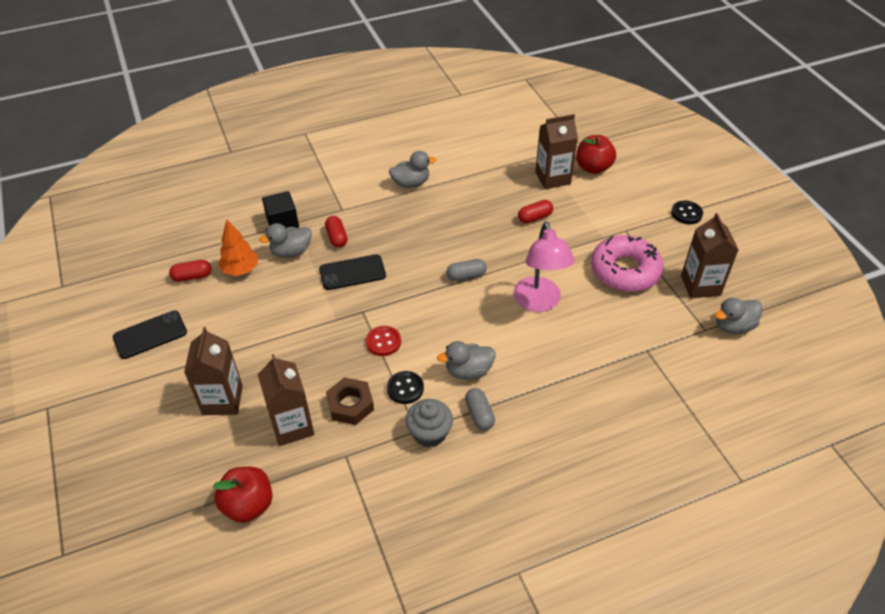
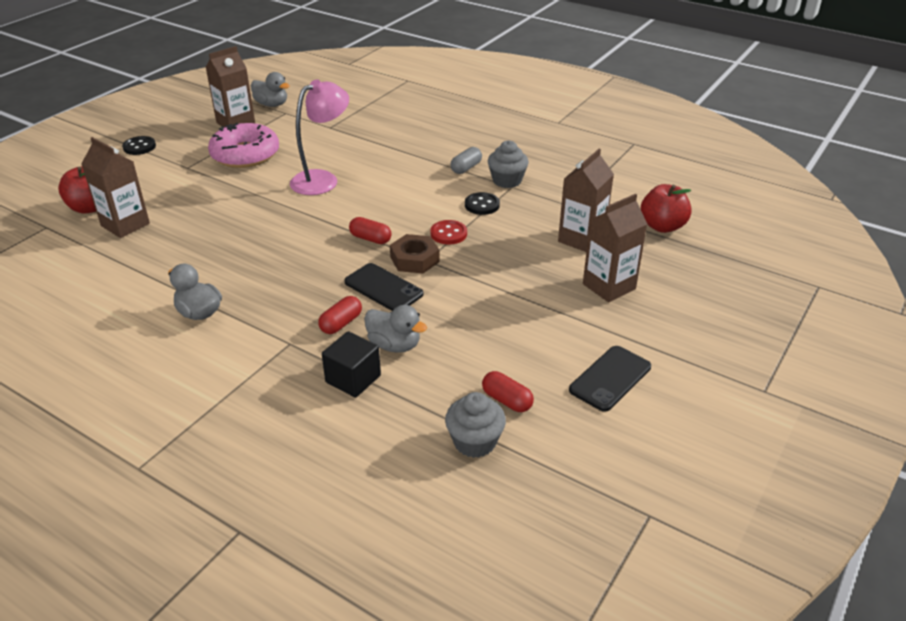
camera: 125 degrees left, 10 degrees down
(150, 335) = (610, 378): black phone -> black phone turned 75 degrees counterclockwise
(182, 247) = (474, 442): none -> grey cupcake
(240, 270) = (458, 368): orange tree -> none
(350, 405) = (528, 222): brown nut -> brown nut (414, 259)
(466, 276) = (324, 223): grey capsule -> none
(468, 371) = (432, 185): grey duck -> none
(535, 218) = (203, 215): red capsule -> red capsule (370, 239)

